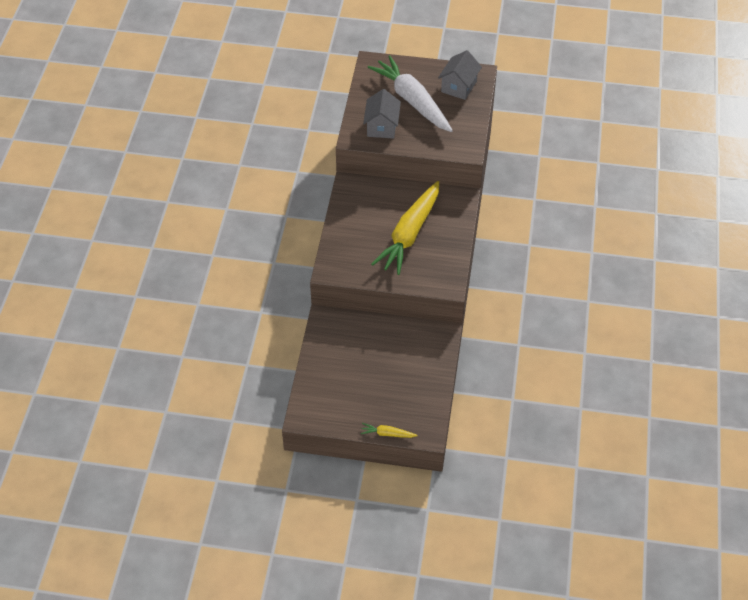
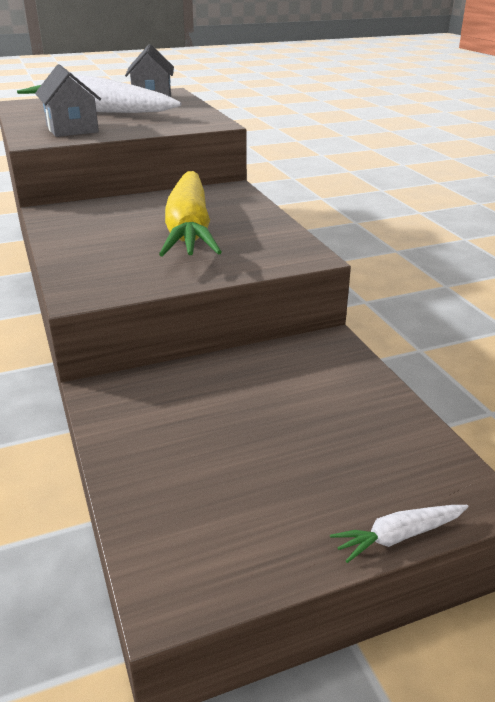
camera: 30 degrees left, 20 degrees down
(387, 434) = (398, 536): yellow carrot -> white carrot

